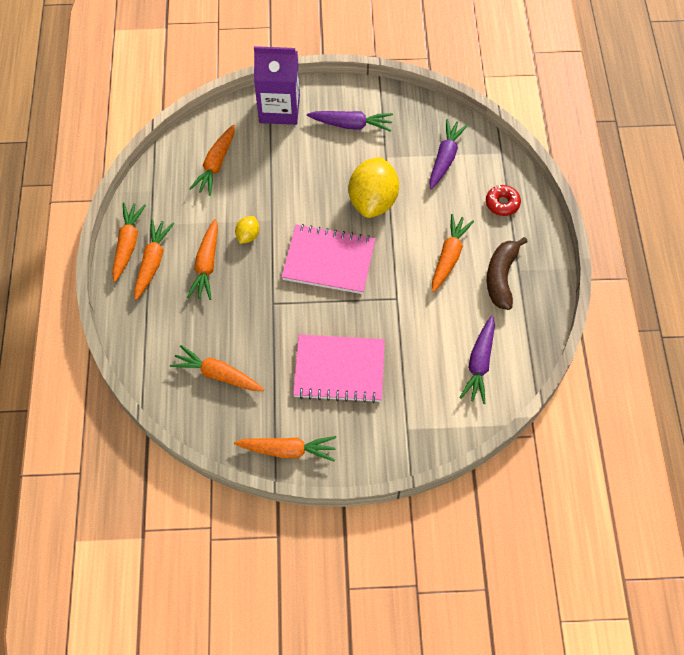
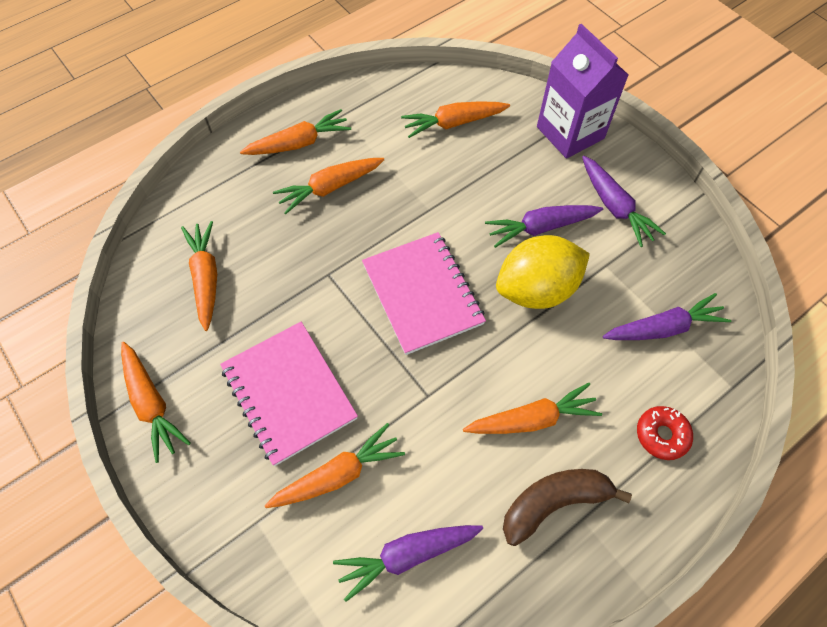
camera: 55 degrees right, 0 degrees up
(128, 244) = (303, 112): orange carrot -> orange carrot (338, 474)
(248, 236) = (393, 201): yellow lemon -> none
(334, 171) = (541, 227): none -> purple carrot

